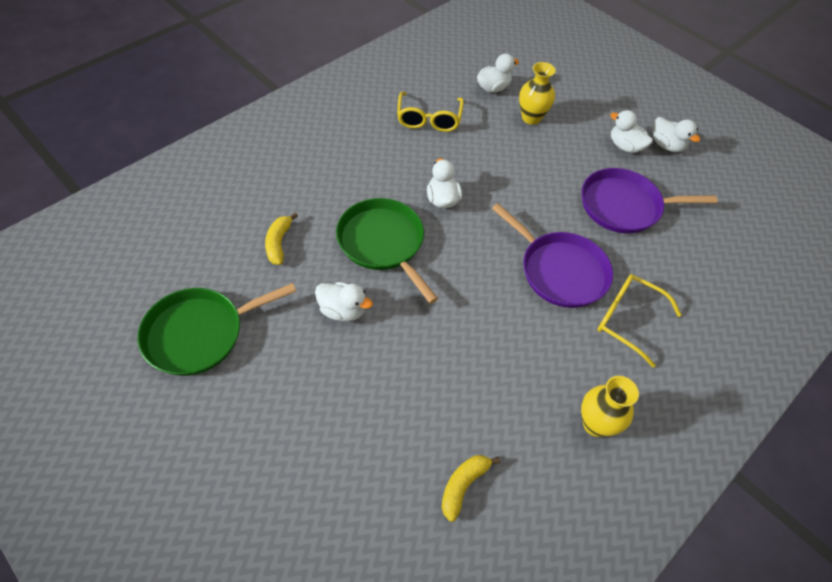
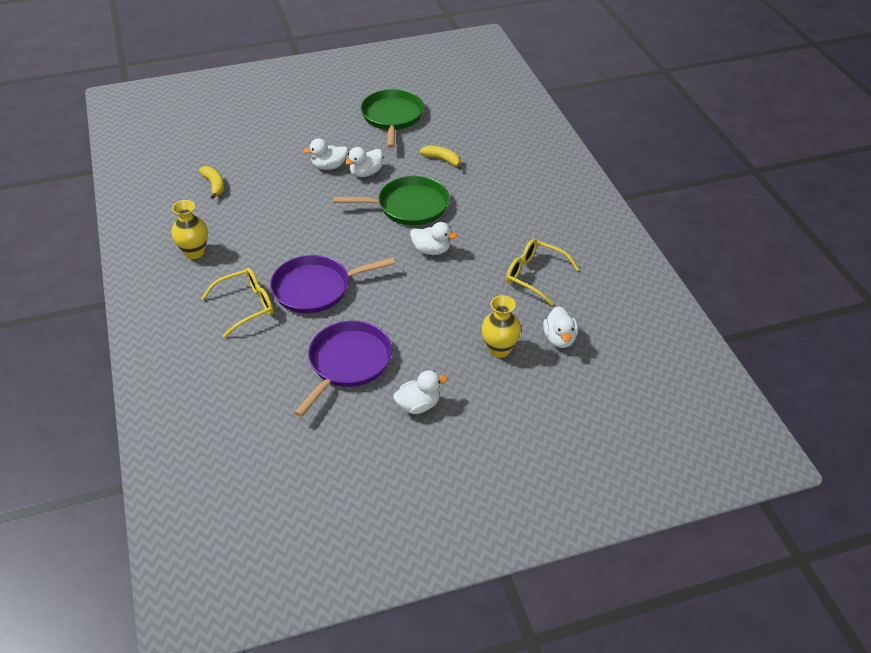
camera: 120 degrees right, 10 degrees down
(666, 145) = (399, 443): white duck -> white duck (329, 166)

